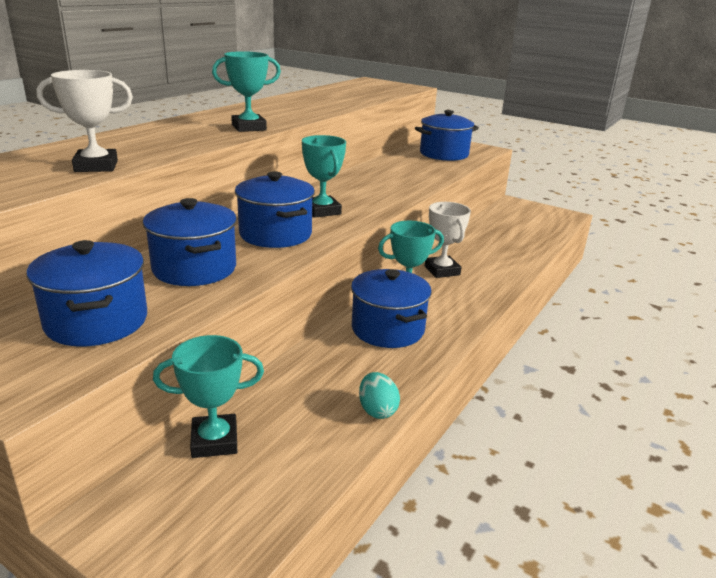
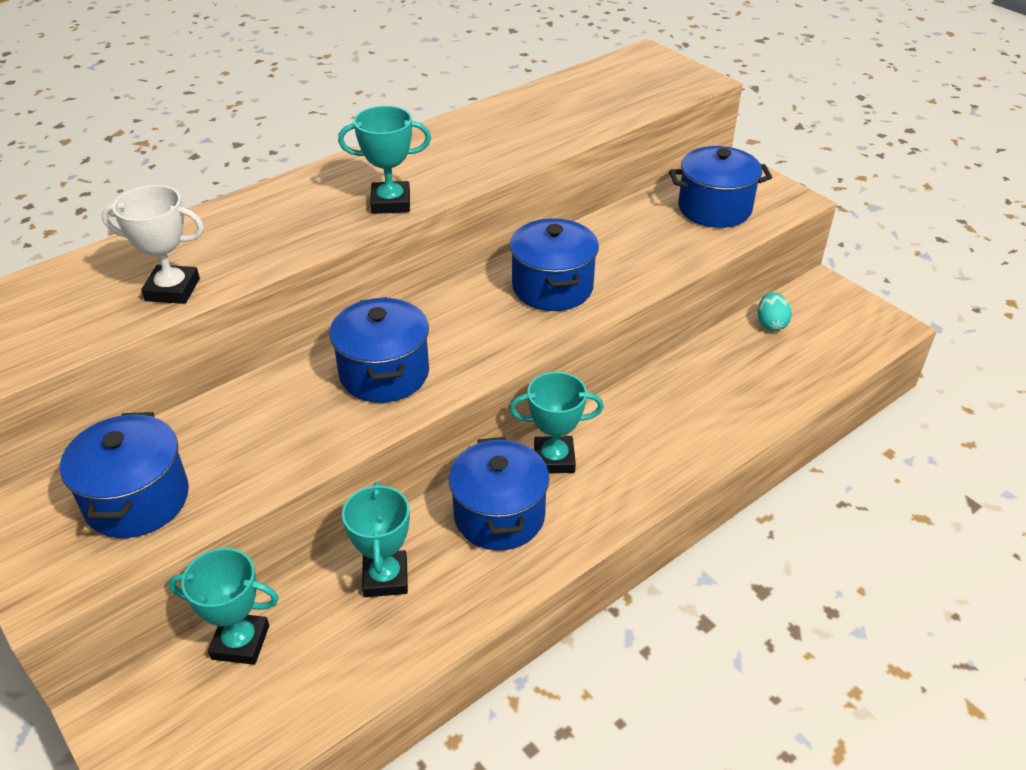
camera: 20 degrees right, 15 degrees up
(194, 268) = (265, 426): blue pot -> blue pot (552, 287)
(322, 211) = (465, 331): turquoise trophy -> turquoise trophy (385, 578)
(377, 410) = (423, 641): turquoise egg -> turquoise egg (771, 324)
(442, 270) = (627, 420): white trophy -> none

